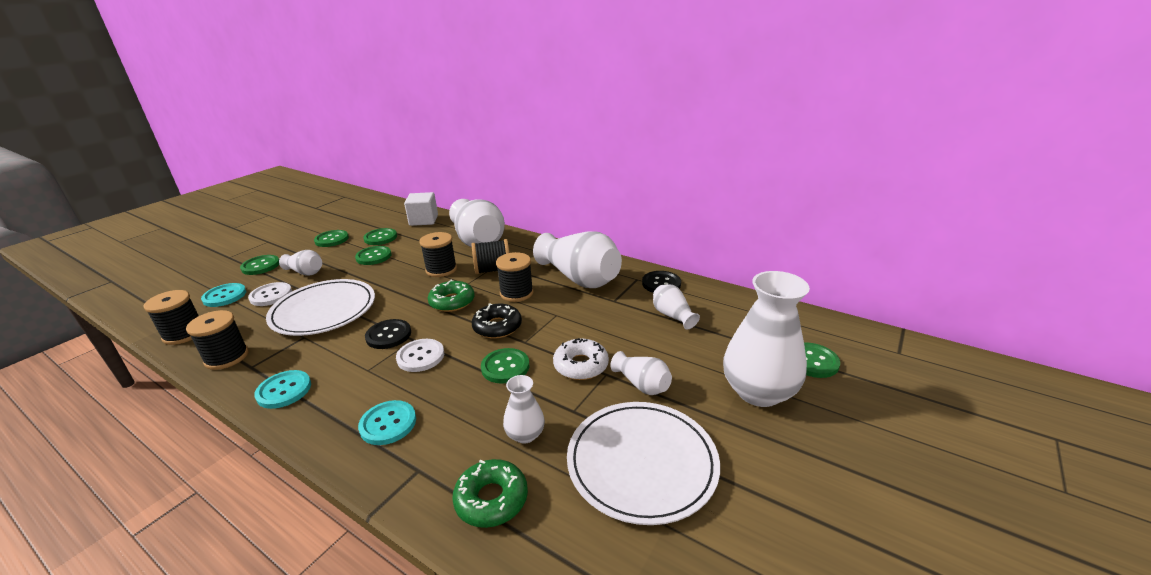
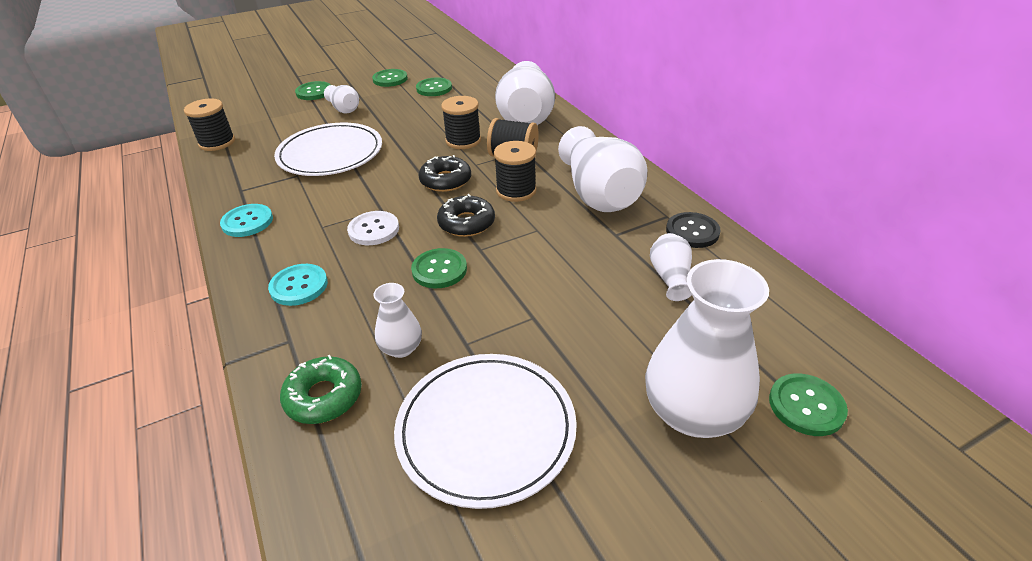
camera: 30 degrees right, 10 degrees up
(224, 296) = (268, 115): turquoise button -> none
(227, 357) = (230, 175): black spool -> none
(271, 295) = (301, 125): white button -> none
(373, 256) = (412, 108): green button -> none
(388, 335) = (363, 197): black button -> none
(423, 220) = (489, 78): white cube -> none
(452, 302) = (445, 180): green donut -> black donut
(581, 365) = (514, 297): white donut -> none
(642, 384) = (561, 345): white vase -> none

